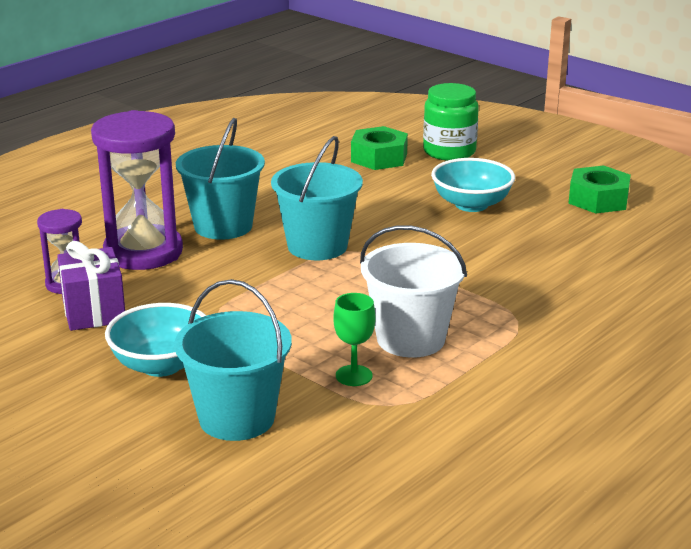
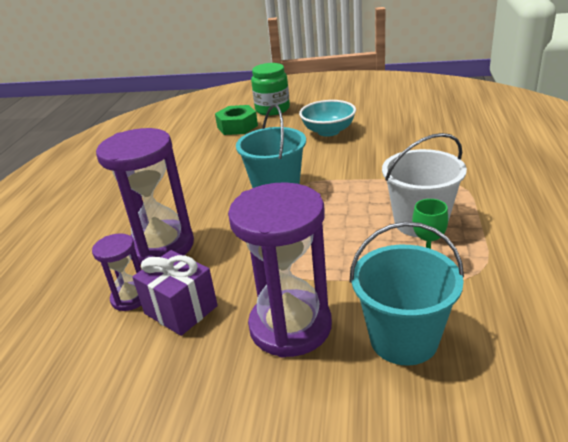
camera: 30 degrees left, 5 degrees up
(161, 365) = (290, 326): turquoise bowl -> purple hourglass
(223, 226) = (196, 204): turquoise bucket -> none
(598, 199) = (387, 104): green nut -> none

